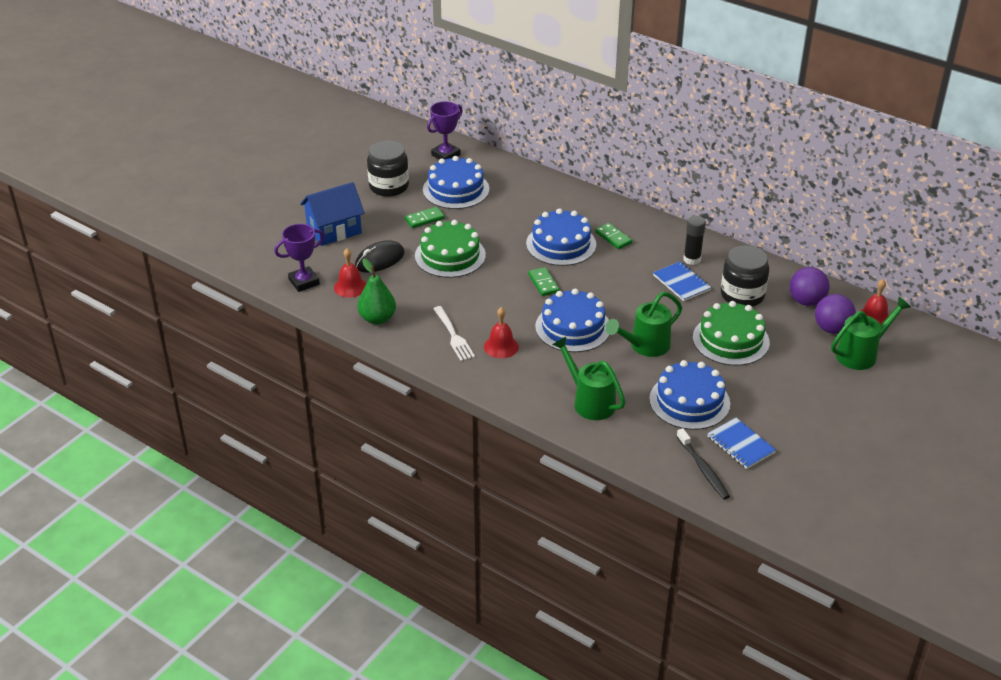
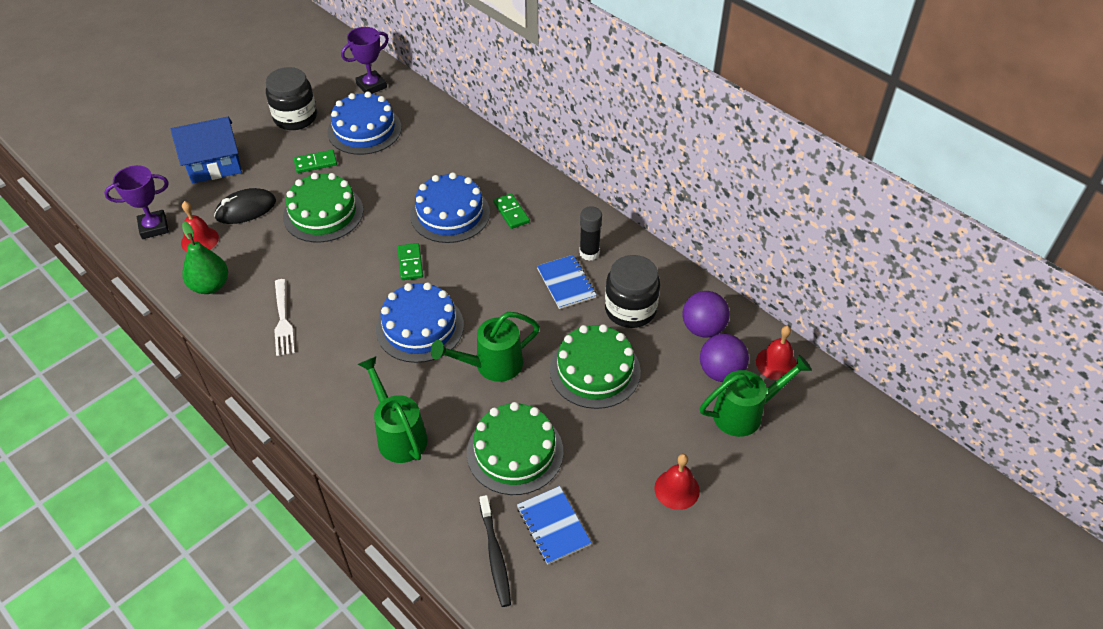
camera: 10 degrees right, 10 degrees up
(501, 346) = (329, 342): red bell -> red bell (677, 489)
(689, 401) = (515, 452): blue cake -> green cake

